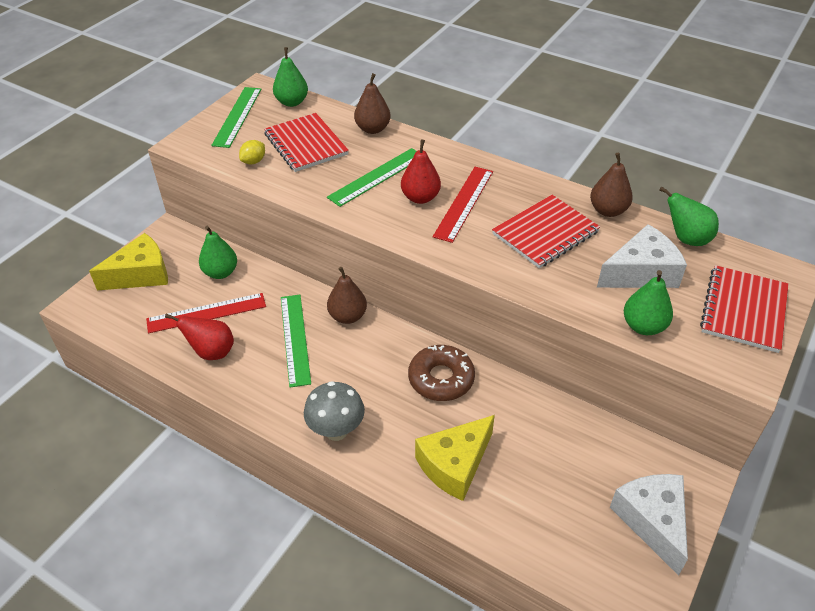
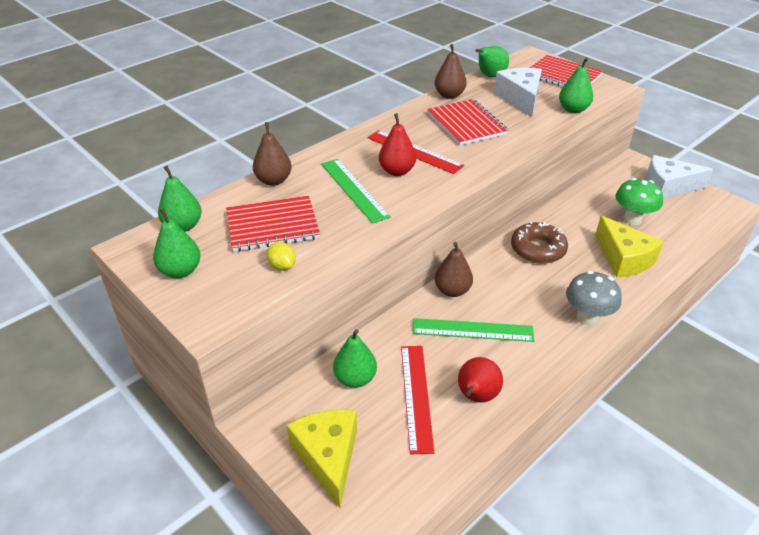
camera: 75 degrees left, 5 degrees down
(237, 116) = (180, 271): green ruler -> green pear
(545, 474) = (632, 219): none -> green mushroom

